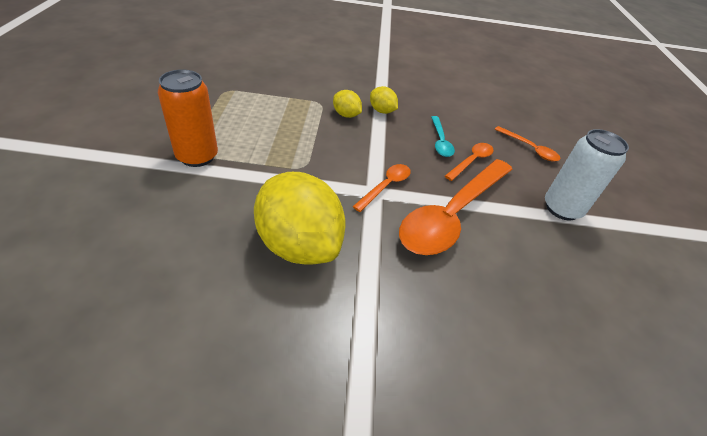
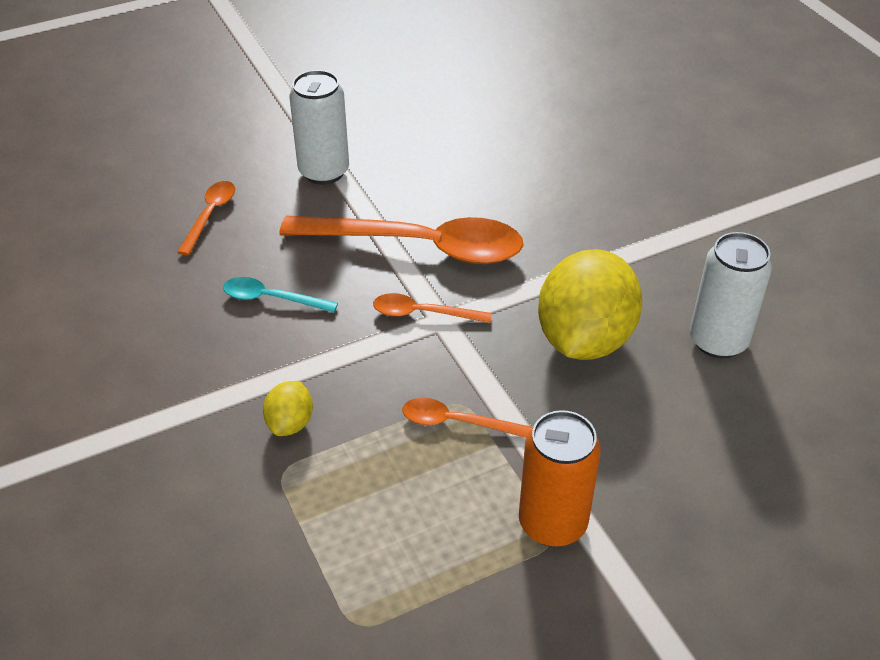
camera: 115 degrees left, 0 degrees up
(220, 324) = (718, 341): none -> white can
(382, 111) = (239, 388): yellow lemon -> none
(440, 141) = (271, 298): turquoise spoon -> turquoise spoon turned 135 degrees counterclockwise
(471, 161) = (293, 258): orange spoon -> orange spoon (456, 422)

